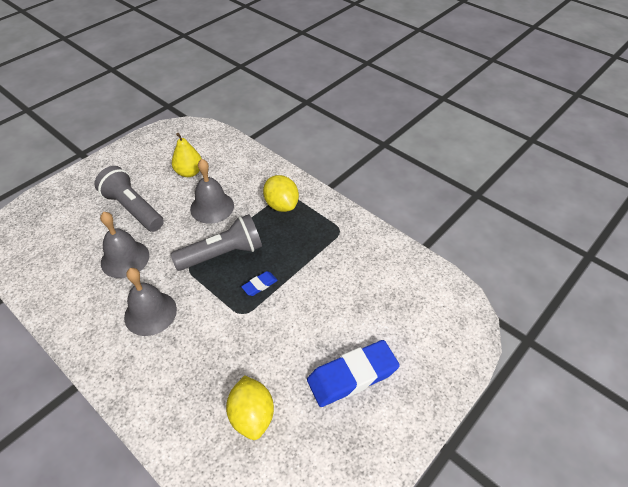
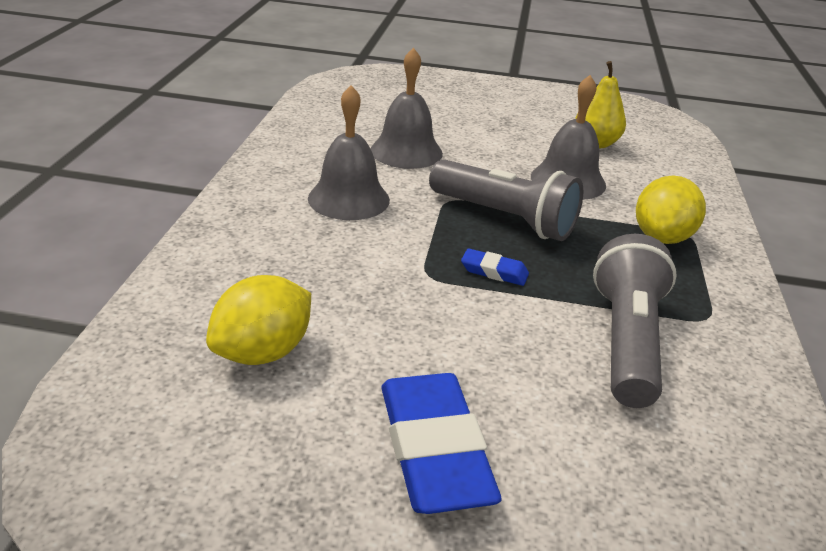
camera: 55 degrees right, 15 degrees down
(133, 209) = (483, 129): grey flashlight -> grey flashlight (626, 341)
(352, 376) = (434, 450): blue eraser -> blue eraser turned 45 degrees clockwise

